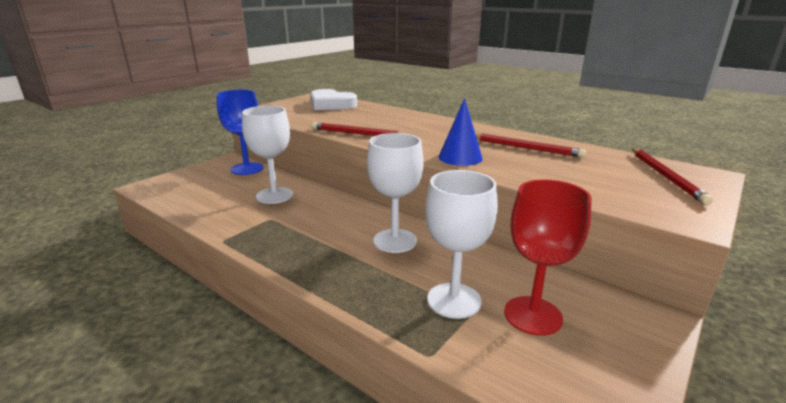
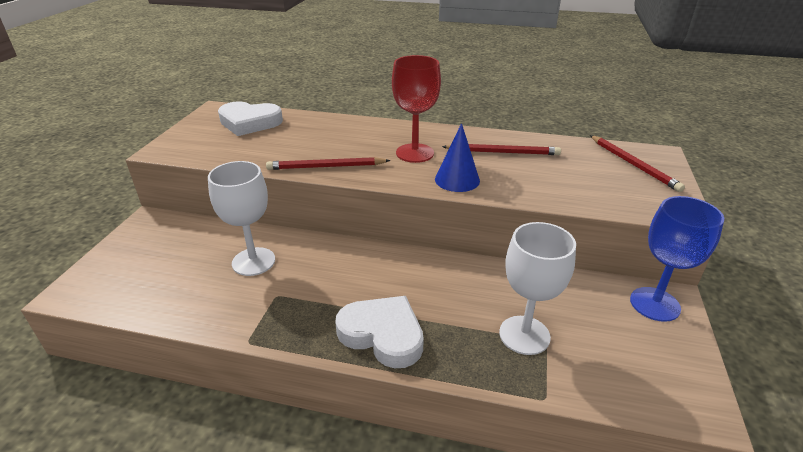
camera: 25 degrees left, 10 degrees up
(247, 169) = (184, 230): blue goblet -> blue goblet (654, 304)
(325, 264) = (383, 334): none -> white heart
(395, 241) = (426, 284): white goblet -> none
(533, 315) = (591, 328): red goblet -> red goblet (415, 153)

